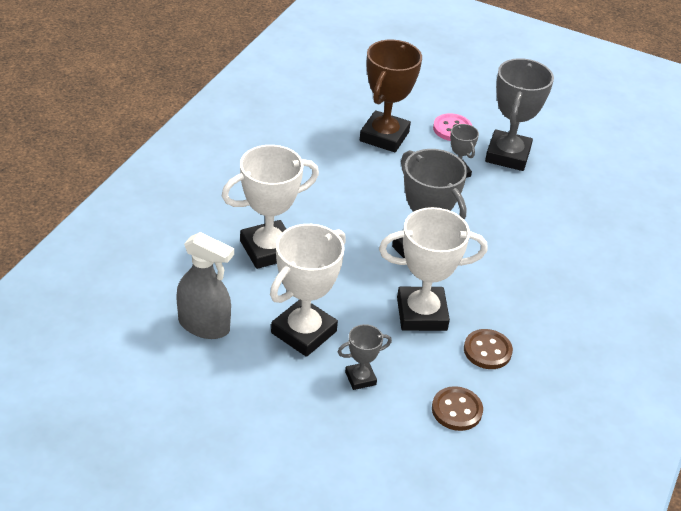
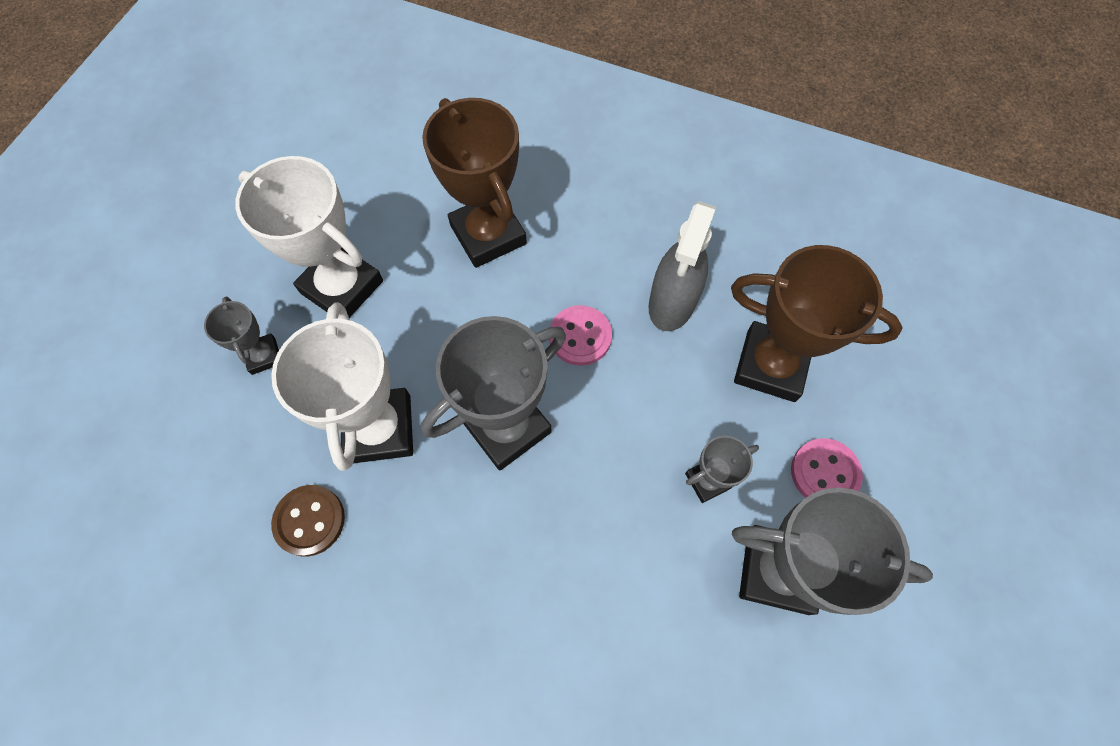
camera: 90 degrees right, 25 degrees up
(204, 325) = (351, 184): grey spray bottle -> grey spray bottle (672, 303)
(268, 249) = (488, 234): white trophy -> brown trophy
(358, 212) = (580, 336): none -> pink button
(456, 410) = (204, 476): brown button -> none

